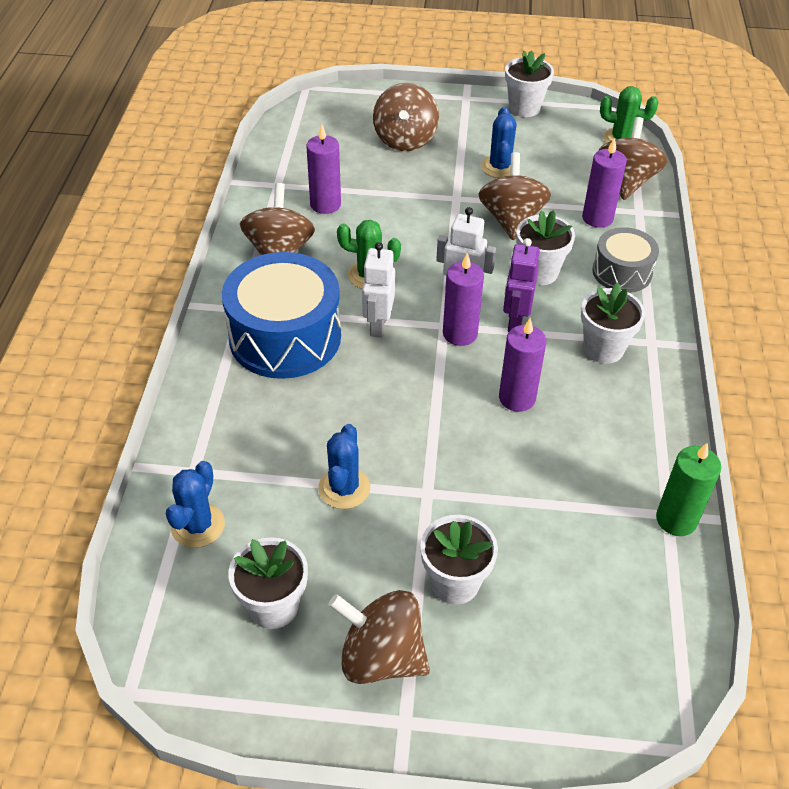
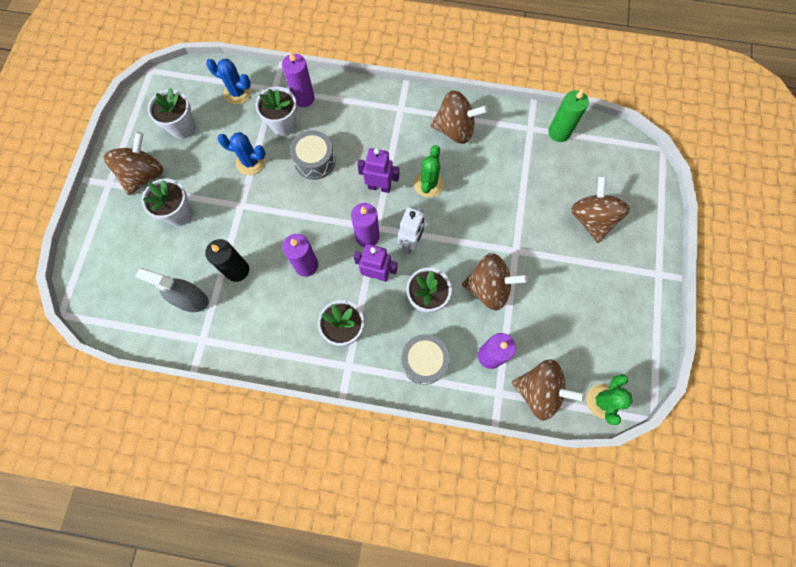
camera: 95 degrees right, 25 degrees up
(285, 337) = (373, 133): blue drum -> none
(325, 204) = (507, 159): purple candle -> purple candle (303, 98)
(338, 402) = (315, 161): none -> grey drum
(378, 325) = (379, 187): white robot -> purple robot
(405, 140) = (591, 219): brown spinning top -> brown spinning top turned 75 degrees clockwise
(499, 167) = (557, 288): blue cactus -> none
(524, 108) = (646, 322): white flower pot -> white flower pot (283, 125)
(543, 482) = (237, 270): none -> black candle
(607, 540) = (191, 299): none -> grey spray bottle
(676, 519) = (197, 344): green candle -> green candle (559, 132)

